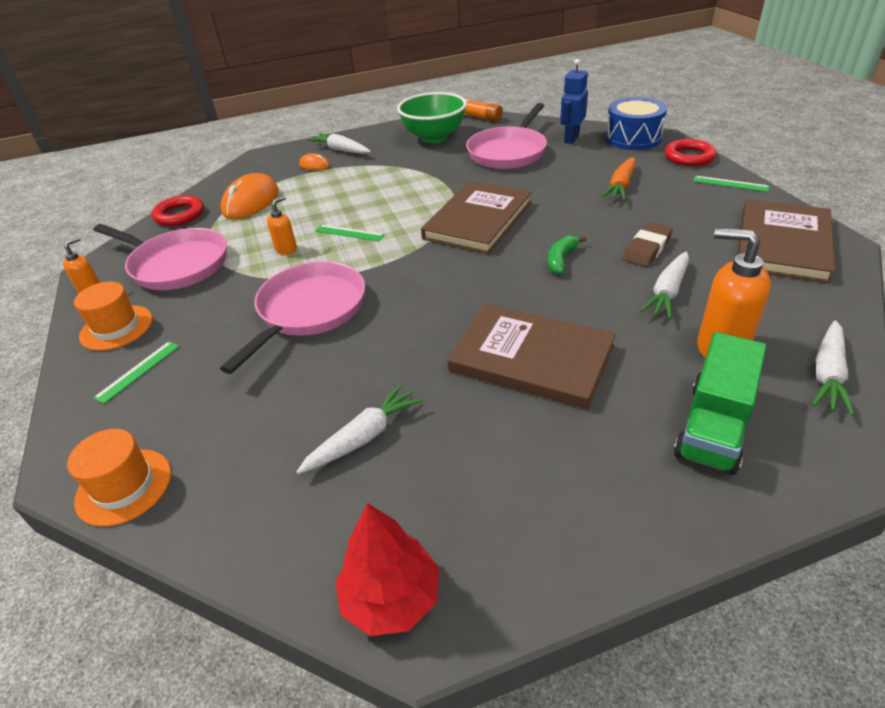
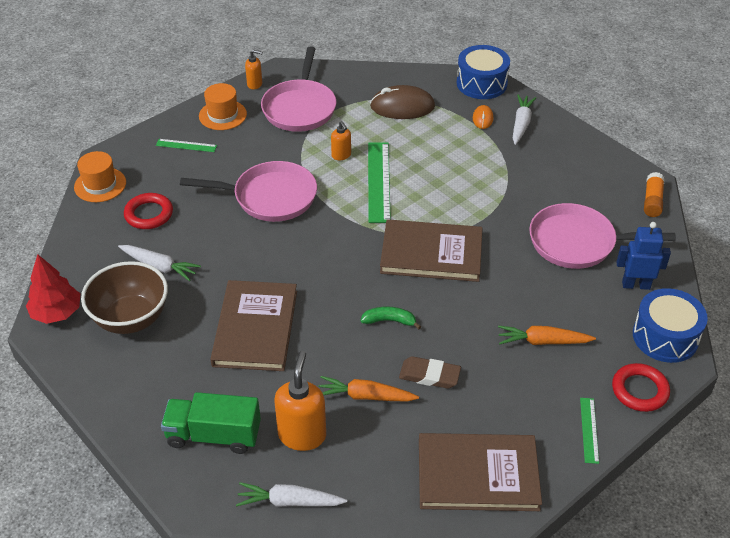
camera: 65 degrees right, 5 degrees up
(180, 215) = (366, 77): red ring -> red ring (149, 214)
(251, 202) = (402, 107): orange mouse -> brown mouse
(266, 158) = (481, 83): none -> blue drum
(286, 249) = (341, 155): orange soap dispenser -> orange soap dispenser turned 45 degrees clockwise
(349, 233) = (379, 181): green ruler -> green ruler, size x1.90
(434, 137) = (583, 179): green bowl -> none
(456, 488) = (131, 319): none -> brown bowl
(667, 292) = (365, 396): white carrot -> orange carrot

